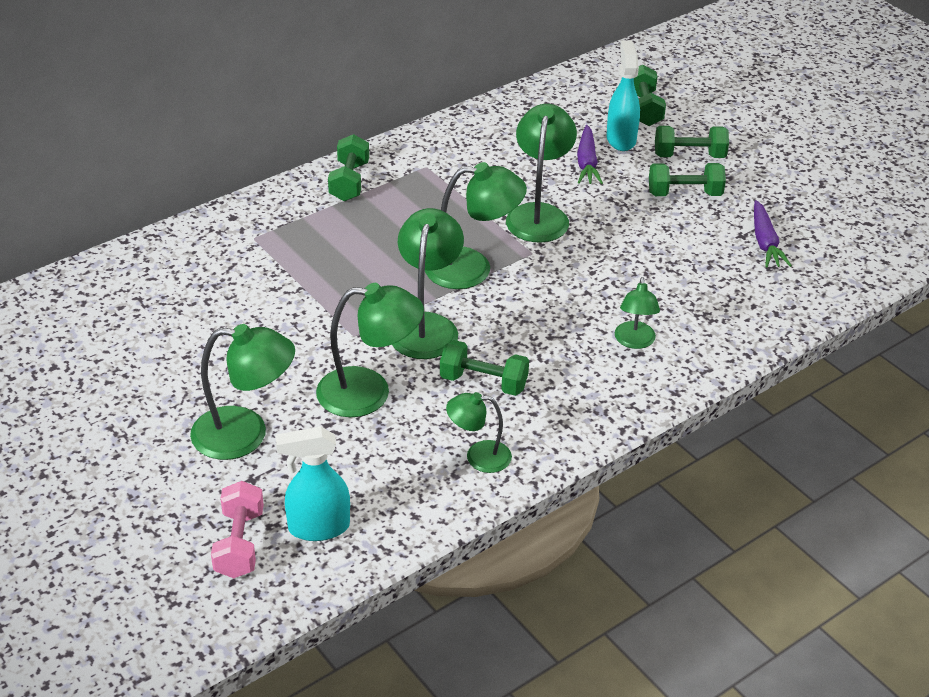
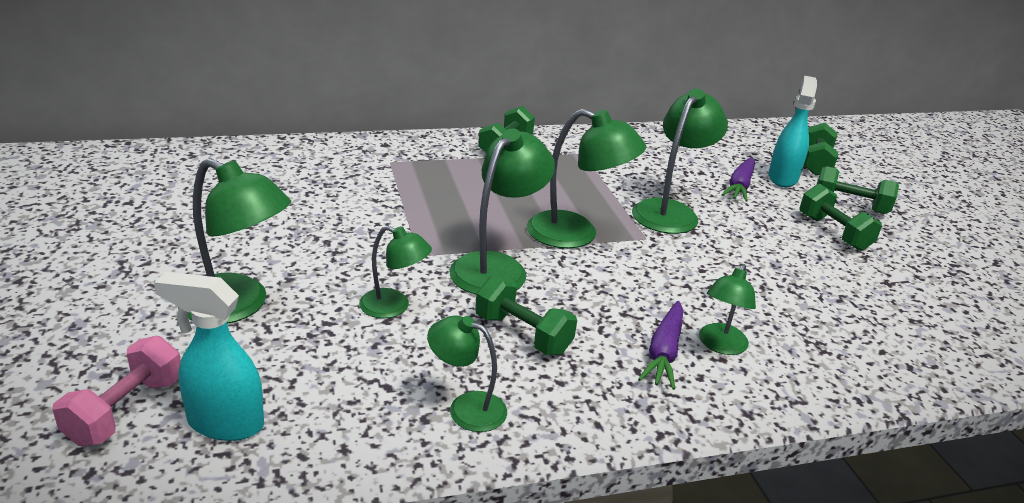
camera: 20 degrees right, 10 degrees down
(369, 393) = (394, 307): green lamp -> green lamp, size x0.59
(684, 194) = (833, 233): green dumbbell -> green dumbbell turned 45 degrees clockwise
(765, 242) = (914, 295): purple carrot -> purple carrot (663, 352)

